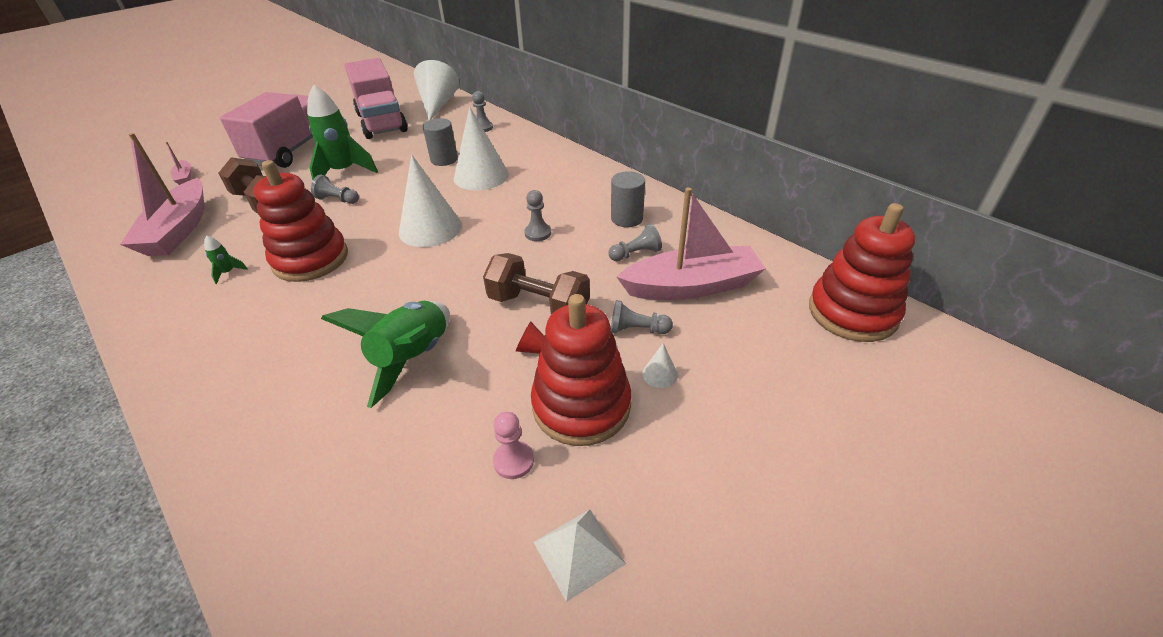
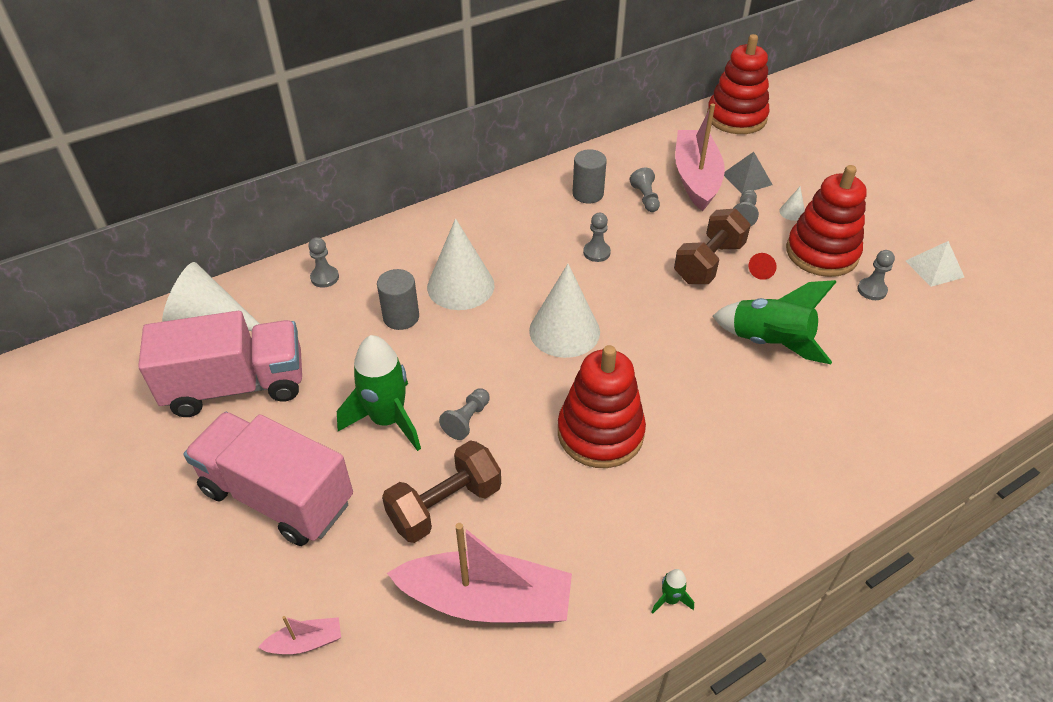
camera: 80 degrees left, 5 degrees up
(228, 272) = (610, 513): green rocket -> green rocket (670, 599)
(513, 461) = (871, 290): pink pawn -> grey pawn
(713, 329) = (747, 179): none -> grey pyramid

